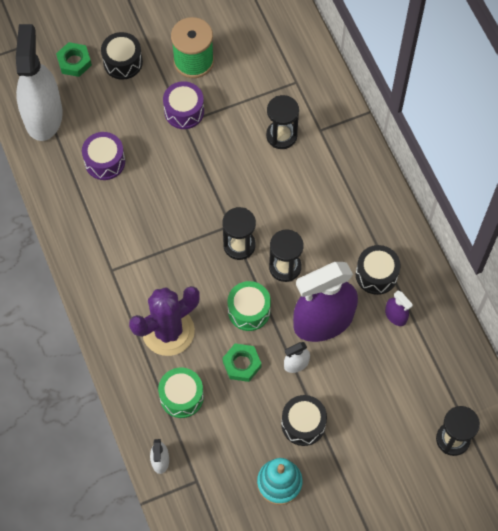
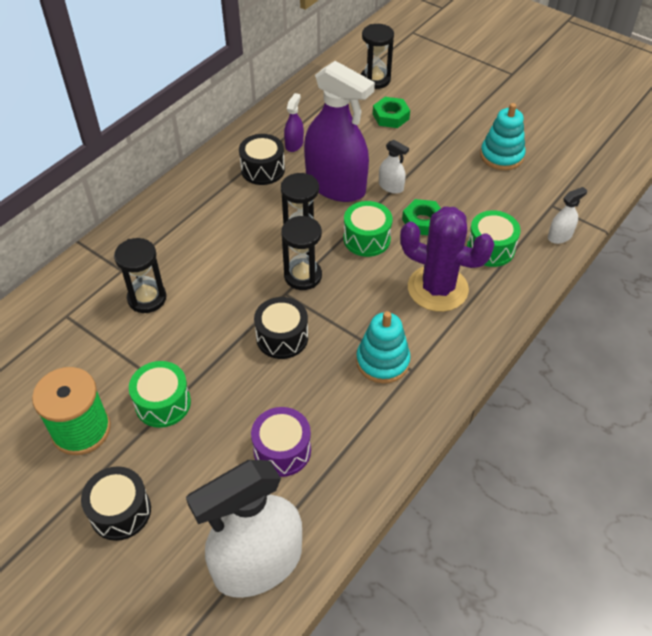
camera: 120 degrees left, 15 degrees down
(74, 62) = (148, 575): green nut -> green nut (390, 116)
(130, 256) = (382, 361): none -> turquoise stacking toy
(184, 111) = (163, 403): purple drum -> green drum
(303, 424) = (440, 161): black drum -> black drum (282, 337)

